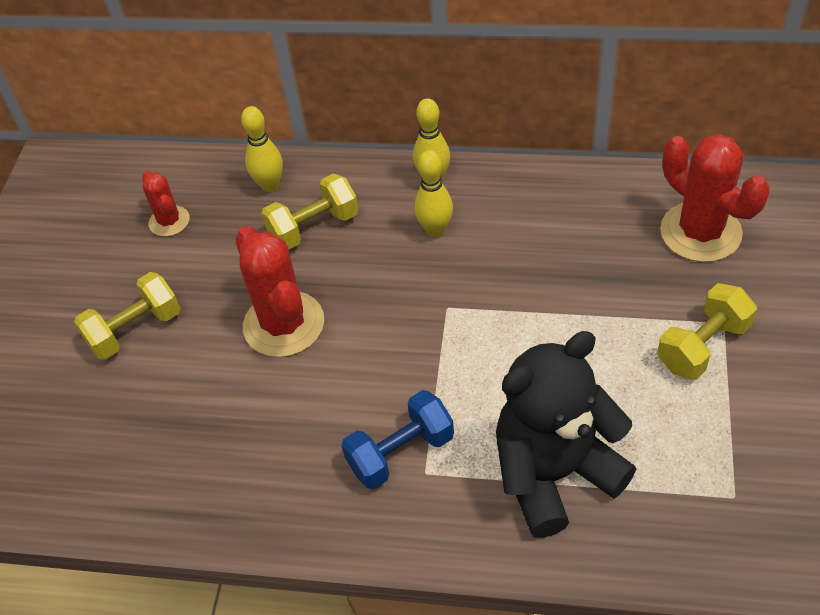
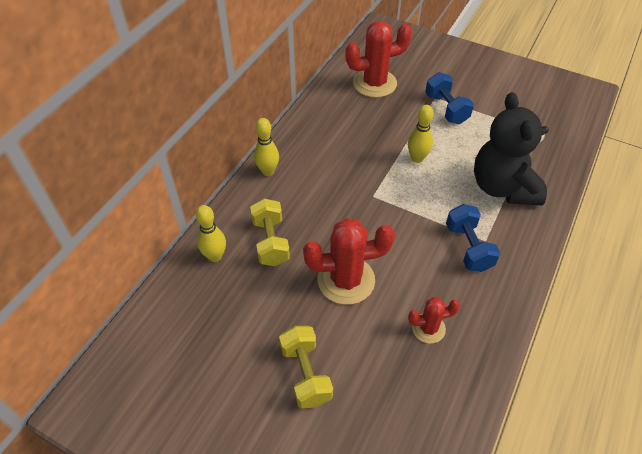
camera: 75 degrees left, 0 degrees up
(169, 221) = (209, 328): red cactus -> red cactus (428, 328)
(435, 230) = (310, 183): yellow bowling pin -> yellow bowling pin (417, 158)
(703, 346) = (446, 109): yellow dumbbell -> blue dumbbell

